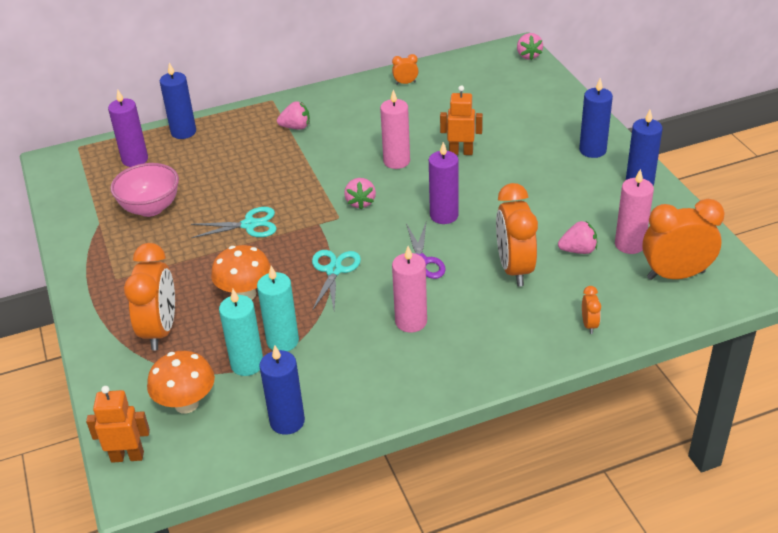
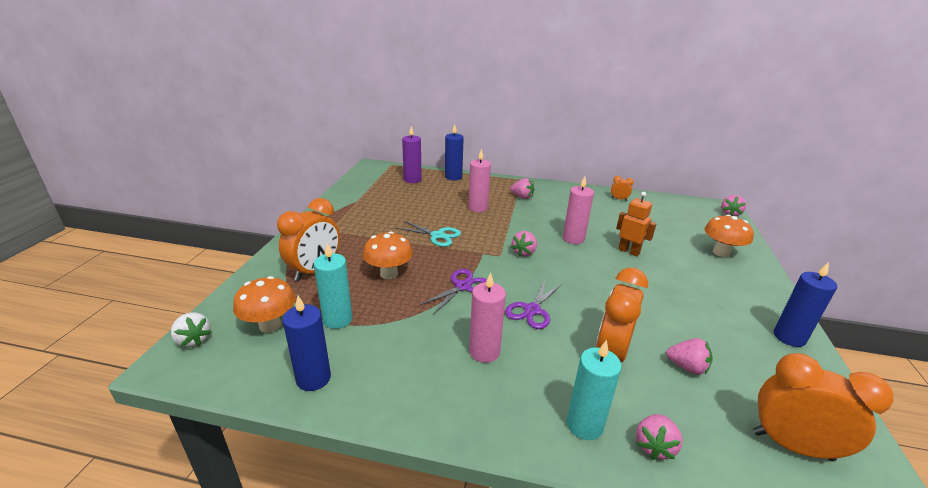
camera: 30 degrees right, 10 degrees down
(127, 456) = (193, 340): orange robot -> white strawberry
(150, 208) = (392, 204): pink bowl -> none
(282, 341) = (378, 316): turquoise candle -> turquoise candle (584, 425)
(334, 270) = (462, 286): turquoise scissors -> purple scissors
(444, 215) = (580, 286): purple candle -> none
(545, 113) = (721, 252): none -> orange mushroom
(589, 325) = (654, 446): orange clock -> pink strawberry
(592, 150) = (751, 293): blue candle -> none
(629, 244) = (748, 387): pink candle -> pink candle (478, 208)

